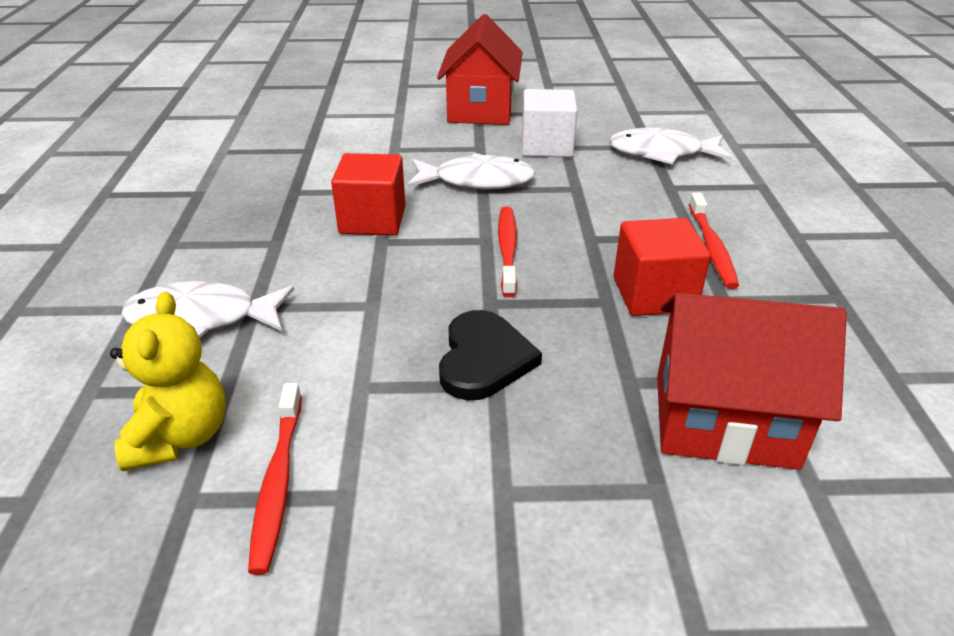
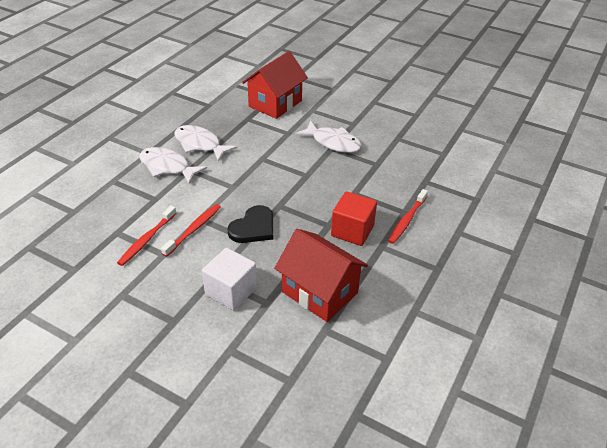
camera: 30 degrees right, 5 degrees up
(180, 437) = (129, 210): yellow teddy bear -> none
(372, 220) = (267, 146): red cube -> none
(481, 109) = (378, 99): red house -> red house (275, 103)
(507, 250) = (311, 184): red toothbrush -> red toothbrush (193, 230)
(546, 146) = (388, 135): white cube -> white cube (231, 291)
(661, 153) = (445, 160): white fish -> white fish (200, 144)

